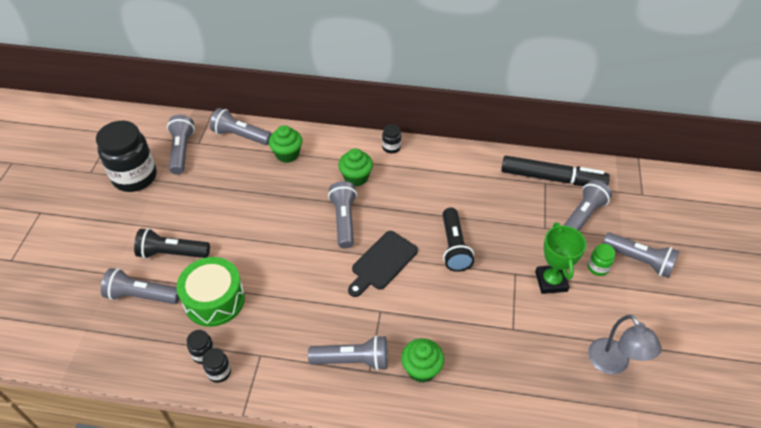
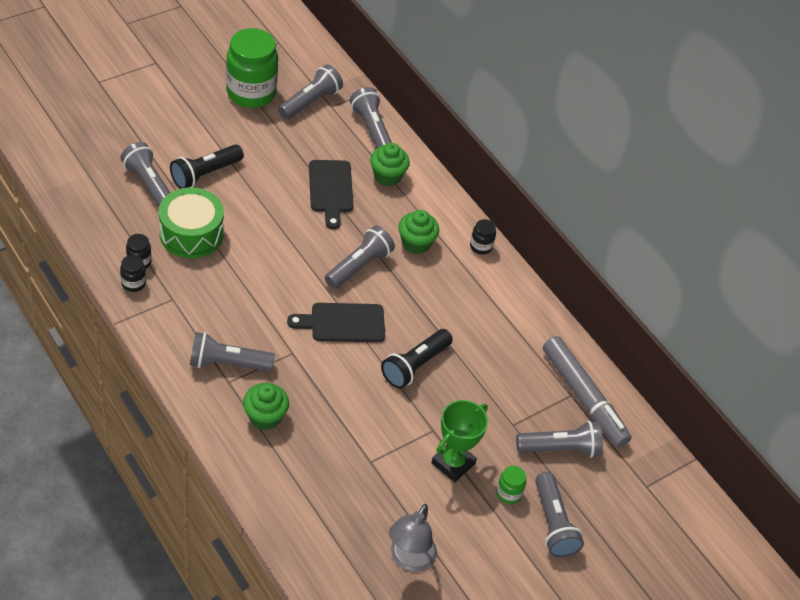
camera: 40 degrees right, 0 degrees up
(135, 177) = (251, 93): black jar -> green jar
(172, 253) = (205, 174): black flashlight -> black flashlight turned 90 degrees counterclockwise
(265, 191) = (331, 190): none -> black cutting board
(352, 360) = (227, 363): grey flashlight -> grey flashlight turned 135 degrees clockwise
(552, 178) = (584, 397): black marker -> grey marker

